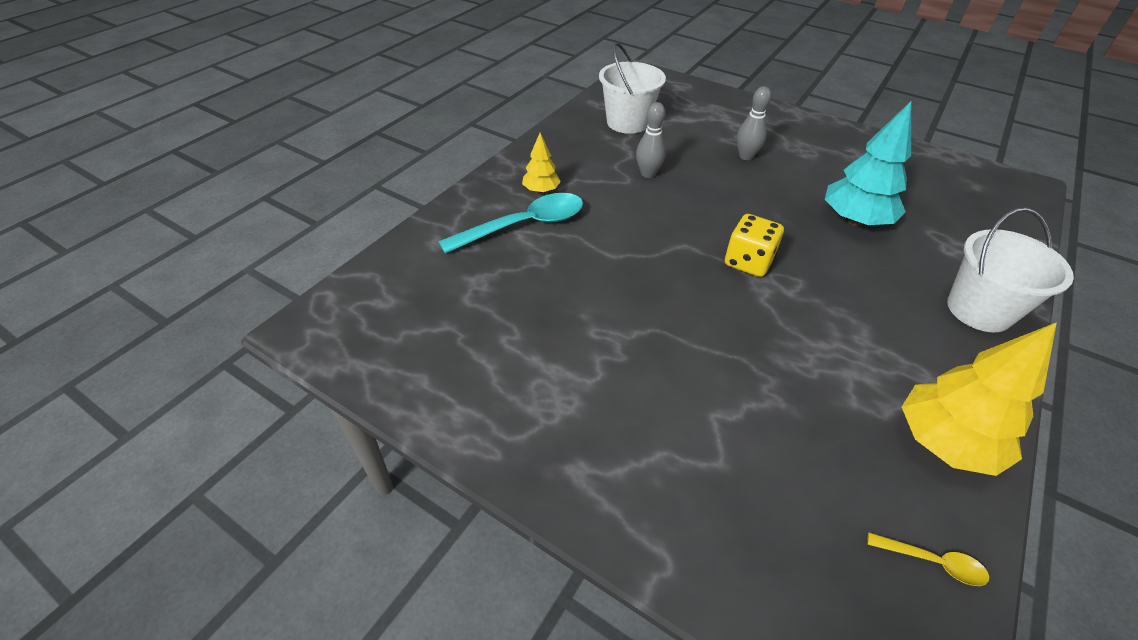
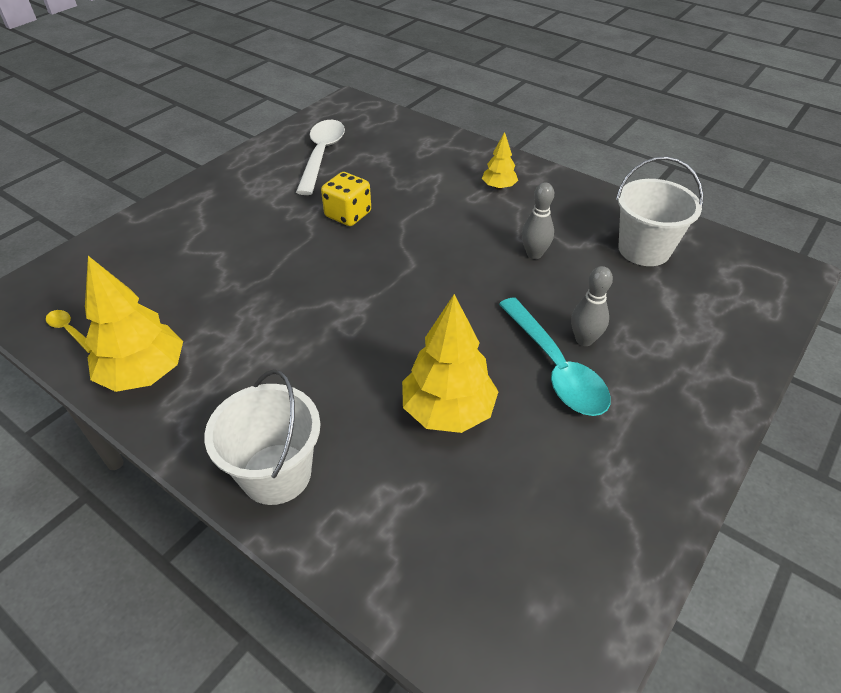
camera: 95 degrees right, 0 degrees up
(469, 341) = (321, 155): none -> white spoon
(524, 225) = (446, 177): turquoise spoon -> turquoise spoon (555, 367)
(748, 262) = (383, 302): yellow dice -> yellow dice (348, 215)
(855, 220) = (448, 411): turquoise tree -> yellow tree
(932, 562) = (69, 331): yellow spoon -> yellow spoon turned 105 degrees clockwise

